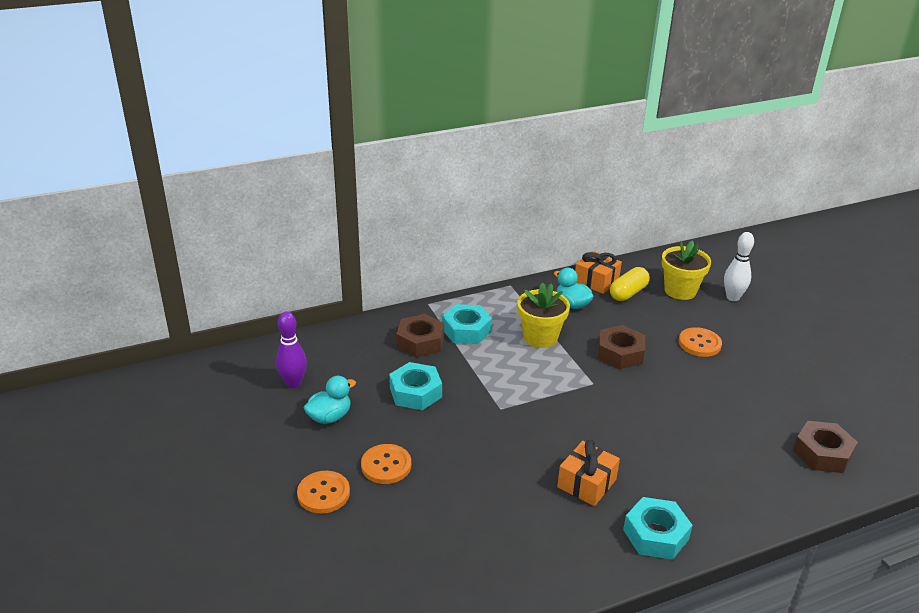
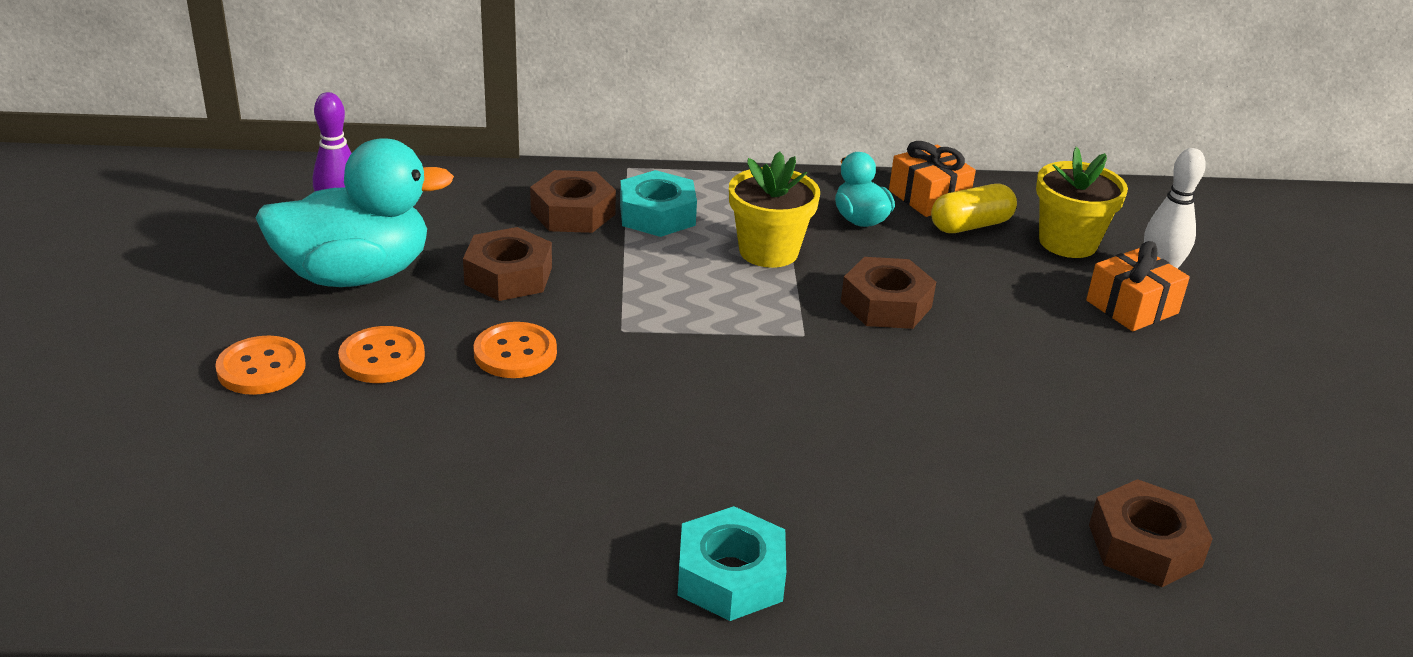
camera: 20 degrees right, 0 degrees up
(330, 417) = (355, 275): turquoise duck -> turquoise duck, size x1.98
(415, 392) = (508, 276): turquoise nut -> brown nut
(587, 483) = (674, 469): orange gift -> orange gift (1132, 307)
(699, 343) = (1041, 325): orange button -> orange button (515, 353)

